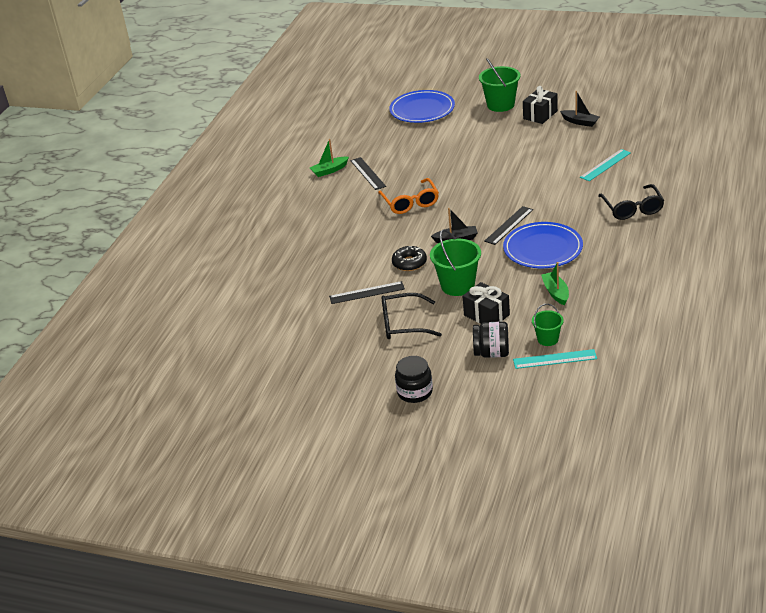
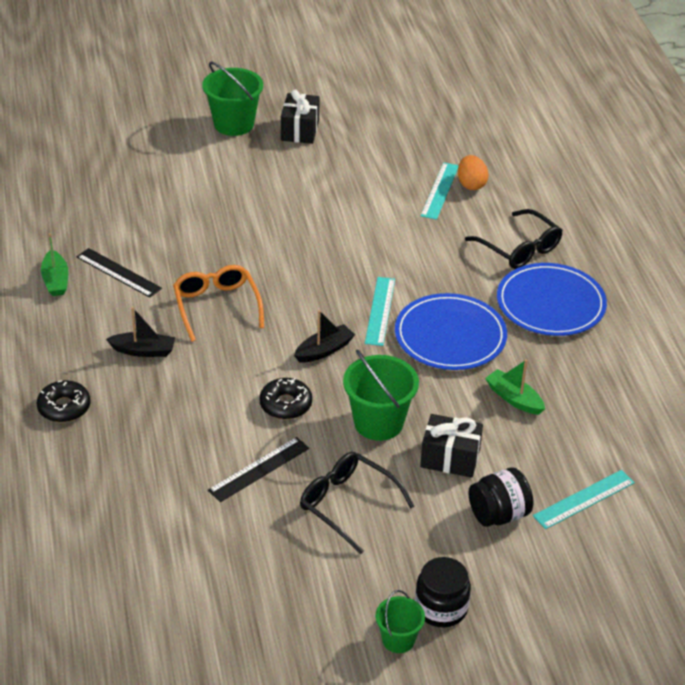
camera: 35 degrees left, 5 degrees up
(284, 236) = (64, 407): none -> black donut
(329, 170) = (56, 280): green boat -> green boat turned 45 degrees counterclockwise
(403, 324) = (348, 505): black glasses -> black glasses turned 75 degrees clockwise
(410, 202) = (216, 306): orange glasses -> orange glasses turned 150 degrees counterclockwise
(422, 110) = (125, 152): blue plate -> blue plate (550, 304)
(509, 225) = (380, 311): black ruler -> turquoise ruler
(547, 339) = (554, 472): green bucket -> green bucket (398, 639)
(580, 122) = (361, 131): black boat -> black boat (143, 351)
(630, 165) = (471, 184): none -> orange egg

